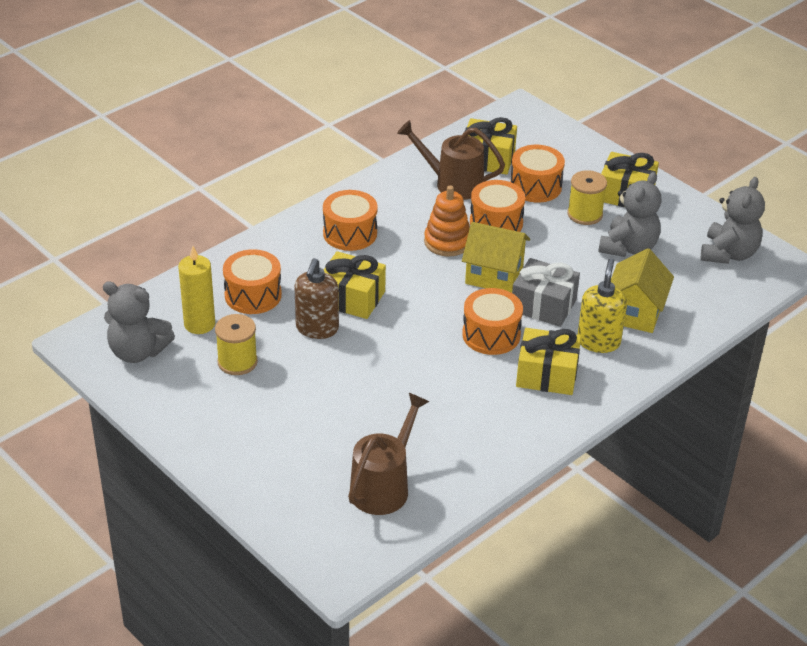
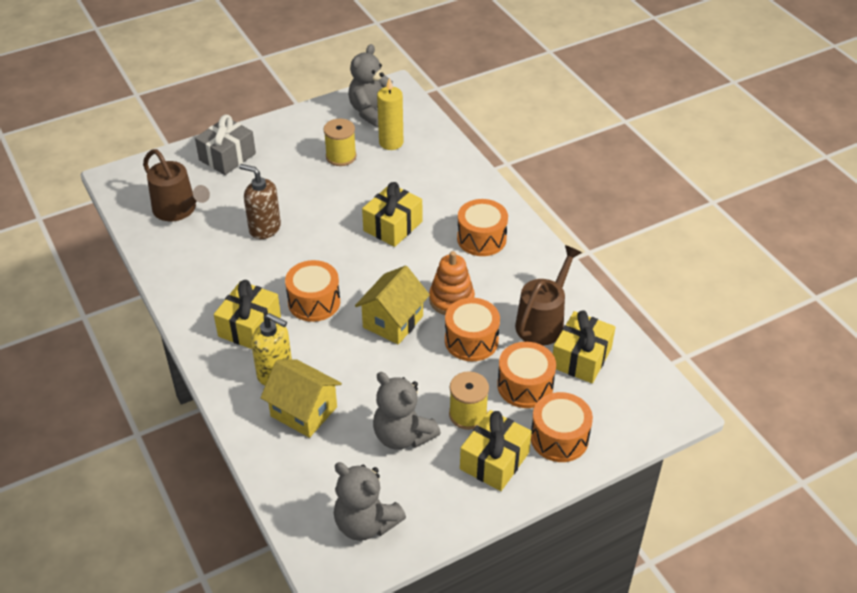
camera: 105 degrees right, 5 degrees up
(253, 295) = (416, 173): orange drum -> orange drum (559, 438)
(317, 329) = (362, 201): brown soap dispenser -> brown soap dispenser (264, 228)
(543, 305) = (339, 346): grey gift -> grey gift (227, 157)

